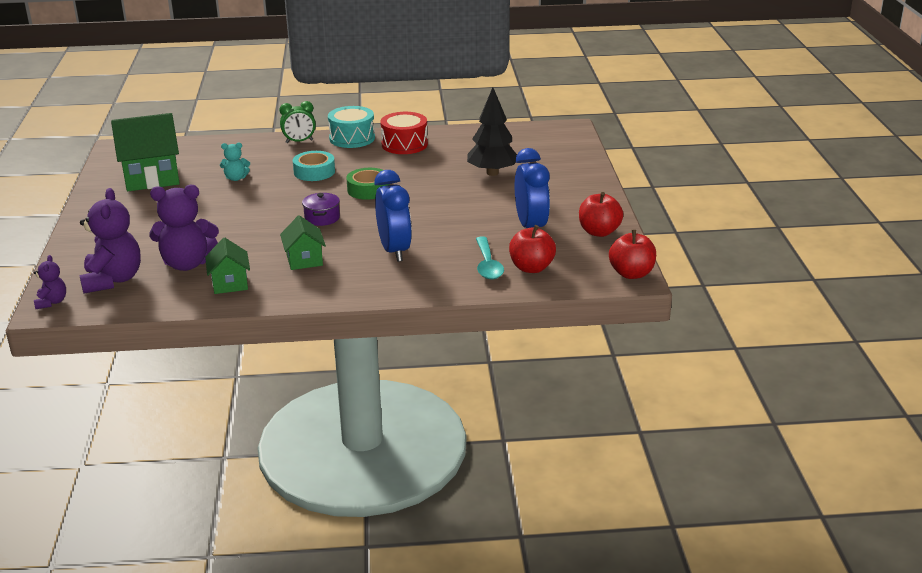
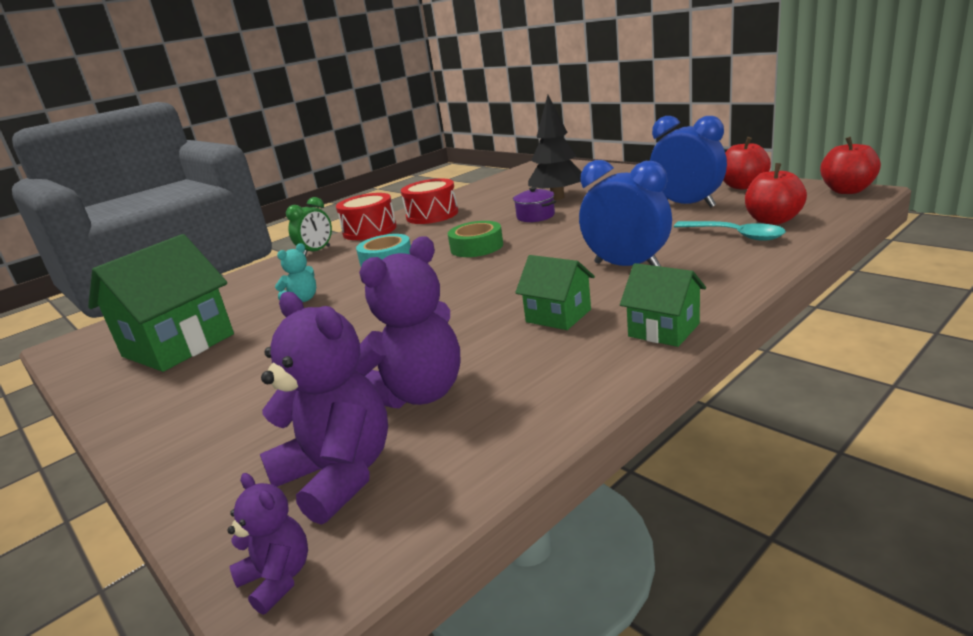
camera: 35 degrees left, 5 degrees down
(230, 283) = (528, 380): green house -> green house (663, 330)
(322, 218) = (484, 281): purple pot -> purple pot (535, 216)
(352, 138) = (369, 230): turquoise drum -> red drum

